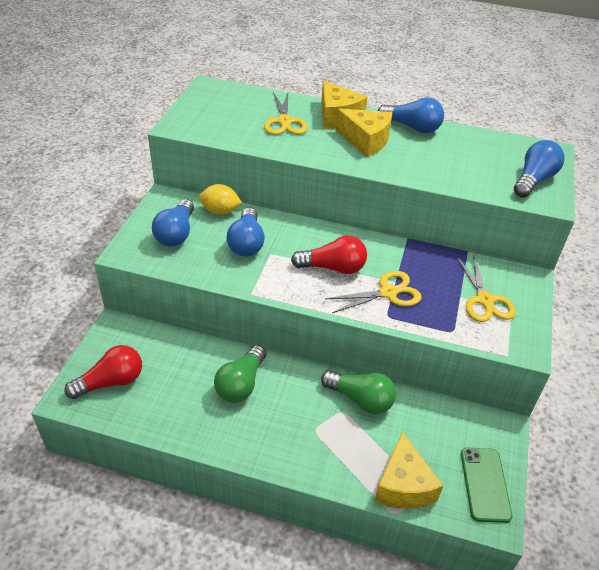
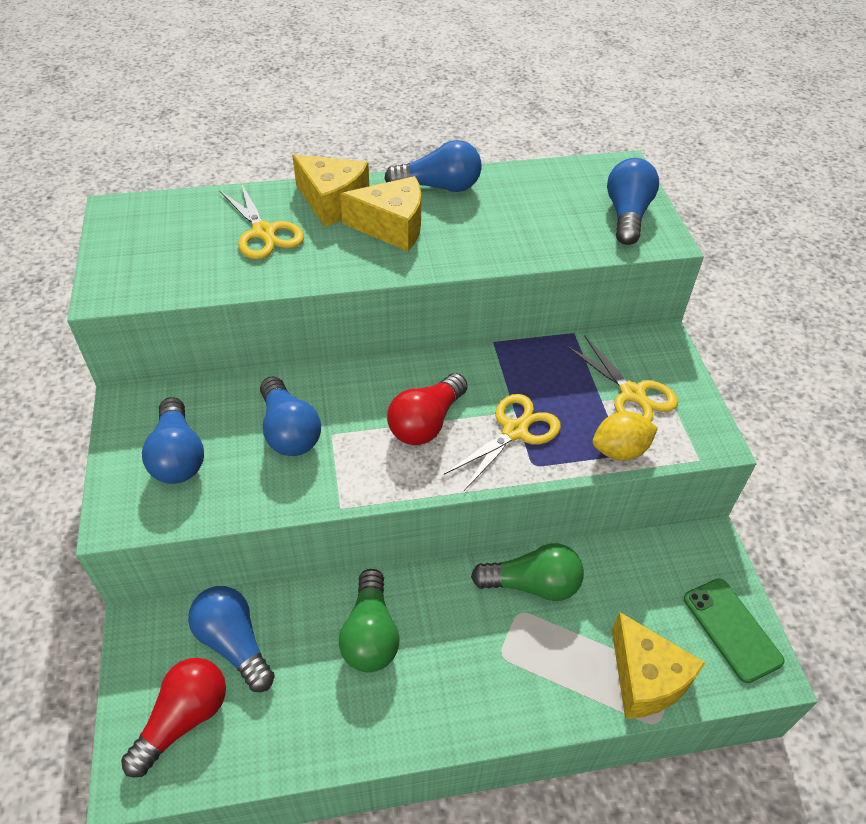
camera: 25 degrees left, 5 degrees up
(160, 355) = (234, 643): none -> blue light bulb
(220, 211) = (223, 395): yellow lemon -> yellow lemon (620, 450)
(333, 268) = (426, 422): red light bulb -> red light bulb turned 150 degrees clockwise

